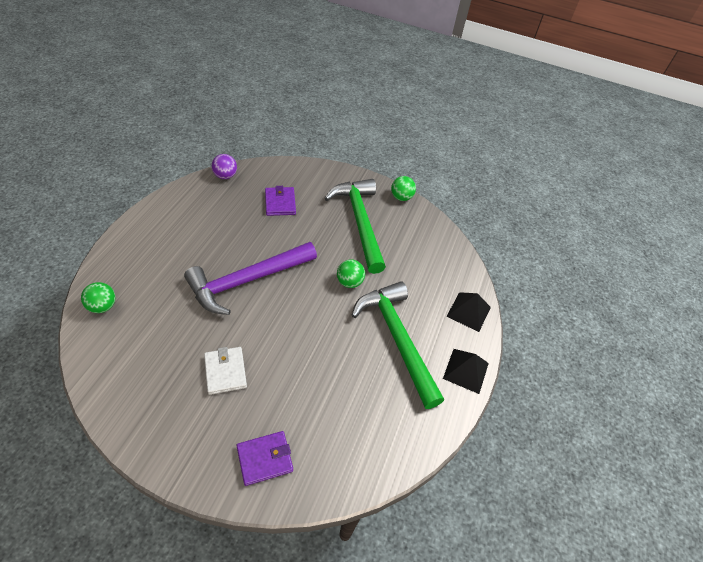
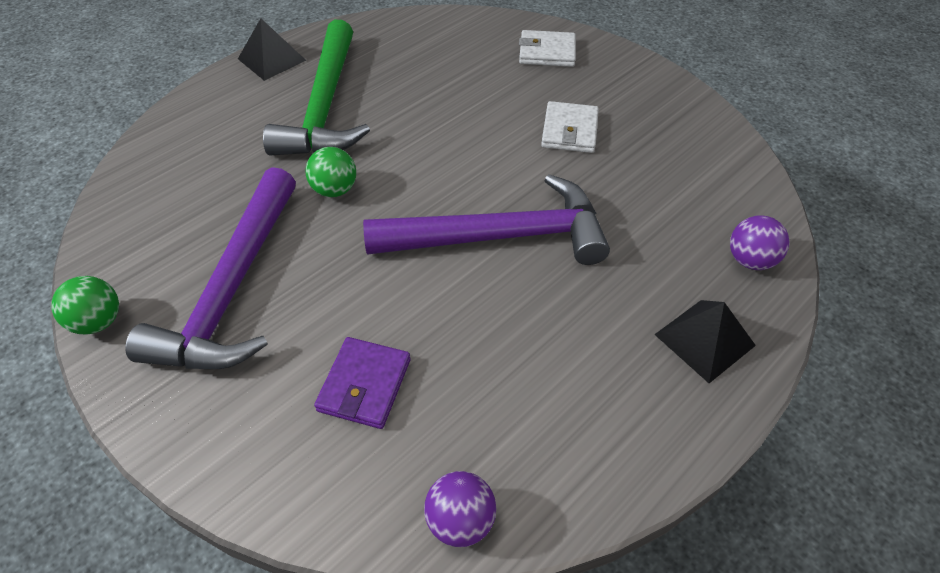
camera: 150 degrees left, 0 degrees up
(103, 306) = (750, 260): green ball -> purple ball
(265, 459) = (547, 52): purple wallet -> white wallet
(359, 222) = (233, 288): green hammer -> purple hammer
(468, 311) = (199, 109): black pyramid -> black pyramid (704, 339)

